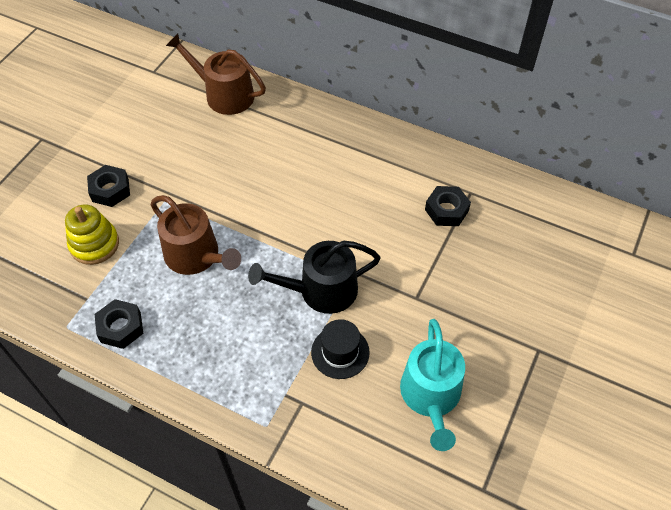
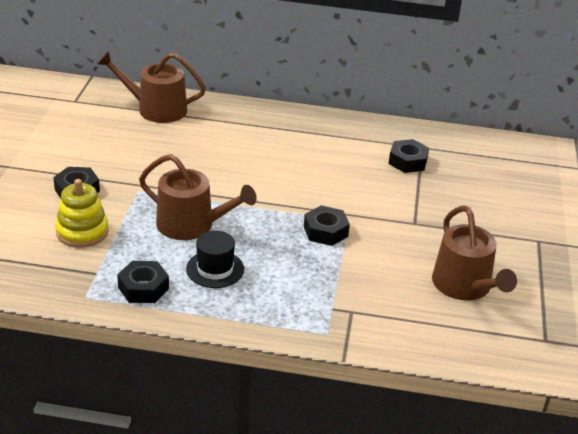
camera: 20 degrees left, 20 degrees down
(321, 290) = (325, 231): black watering can -> black nut
(340, 352) = (367, 270): black hat -> black hat (215, 269)
(431, 396) = (465, 286): turquoise watering can -> brown watering can

